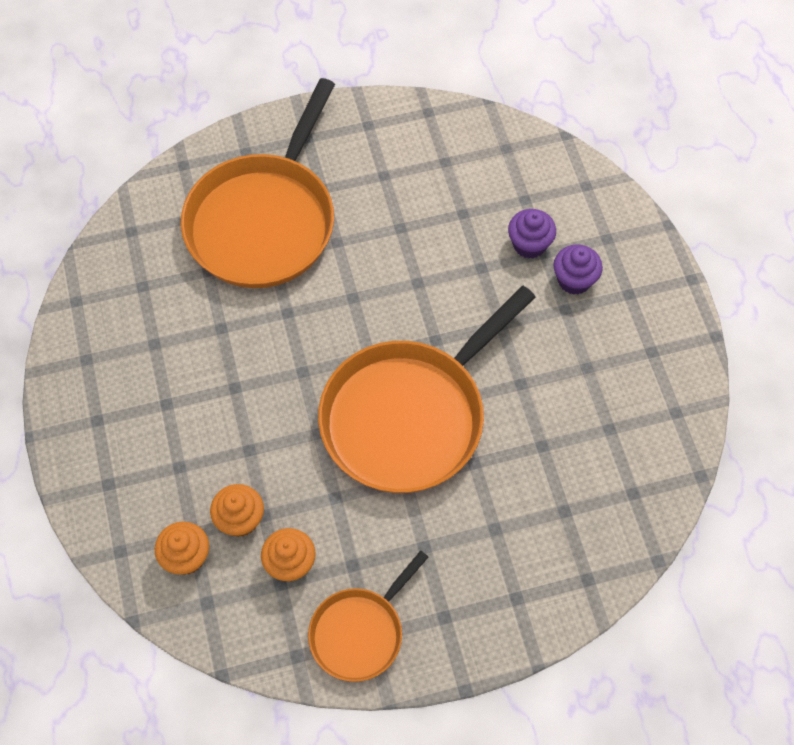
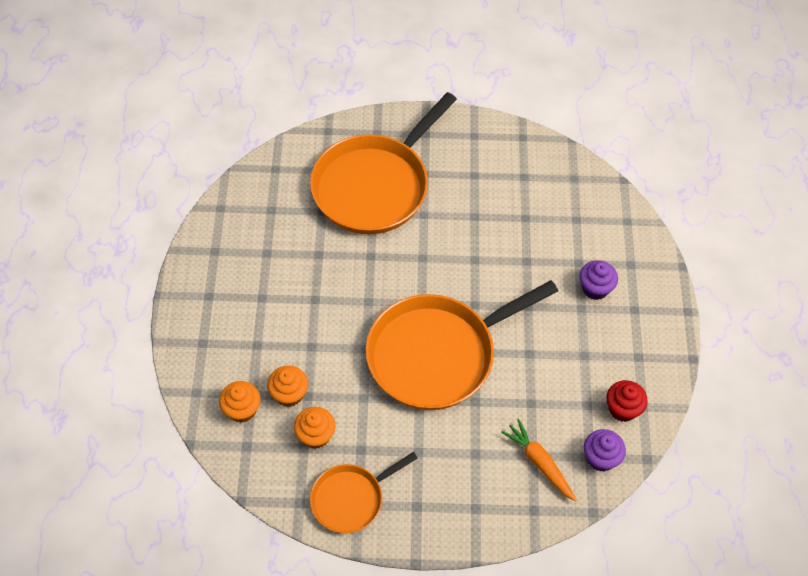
camera: 15 degrees right, 5 degrees down
(529, 244) = (569, 253): purple cupcake -> purple cupcake (600, 458)
(576, 518) = (539, 463): none -> orange carrot
(653, 422) = (622, 409): none -> red cupcake

